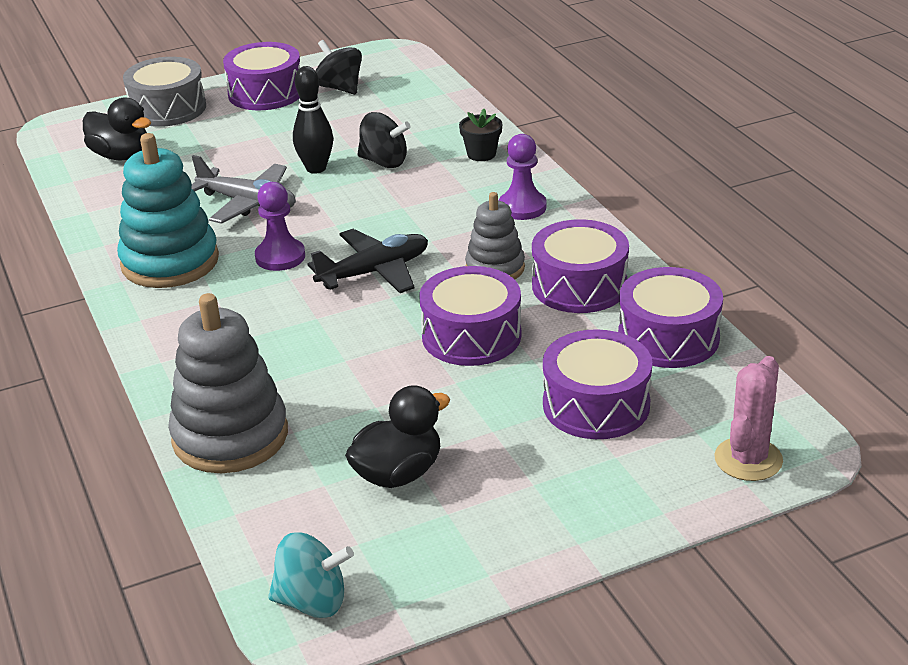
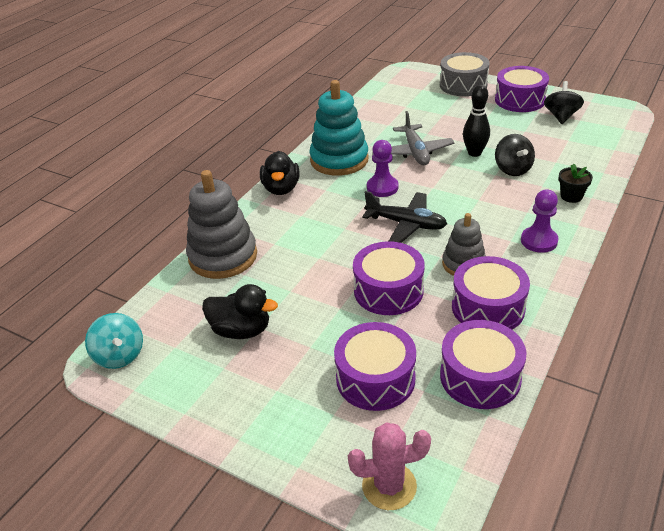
camera: 55 degrees right, 5 degrees up
(121, 156) = (406, 98): black duck -> black duck (281, 189)

